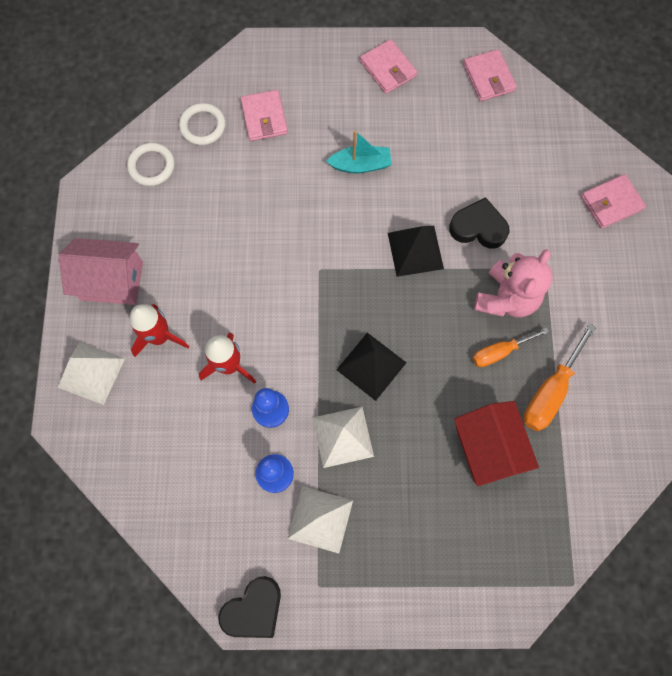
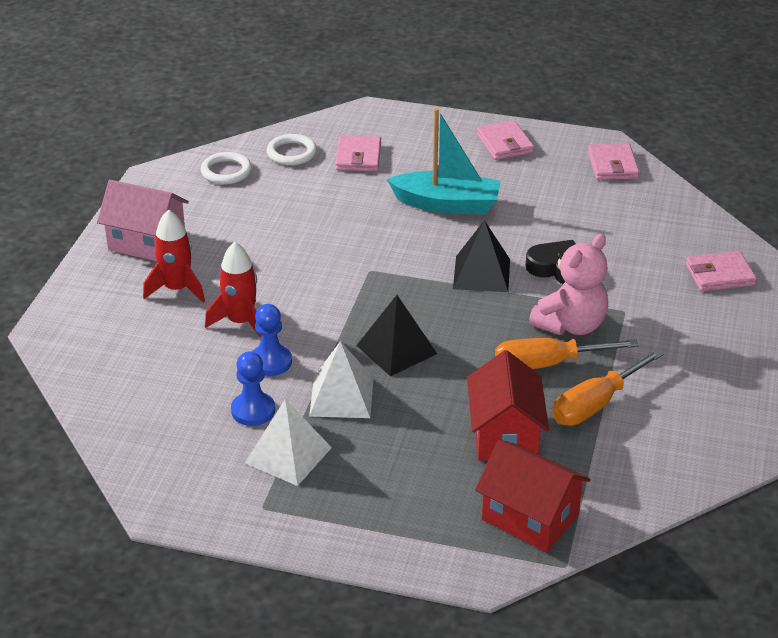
camera: 15 degrees right, 35 degrees down
(91, 373) = (93, 302): white pyramid -> none
(253, 609) = (181, 511): black heart -> none
(360, 165) = (447, 204): turquoise boat -> turquoise boat, size x1.57
(499, 352) = (547, 364): orange screwdriver -> orange screwdriver, size x1.50
(533, 538) = (530, 517): none -> red house

